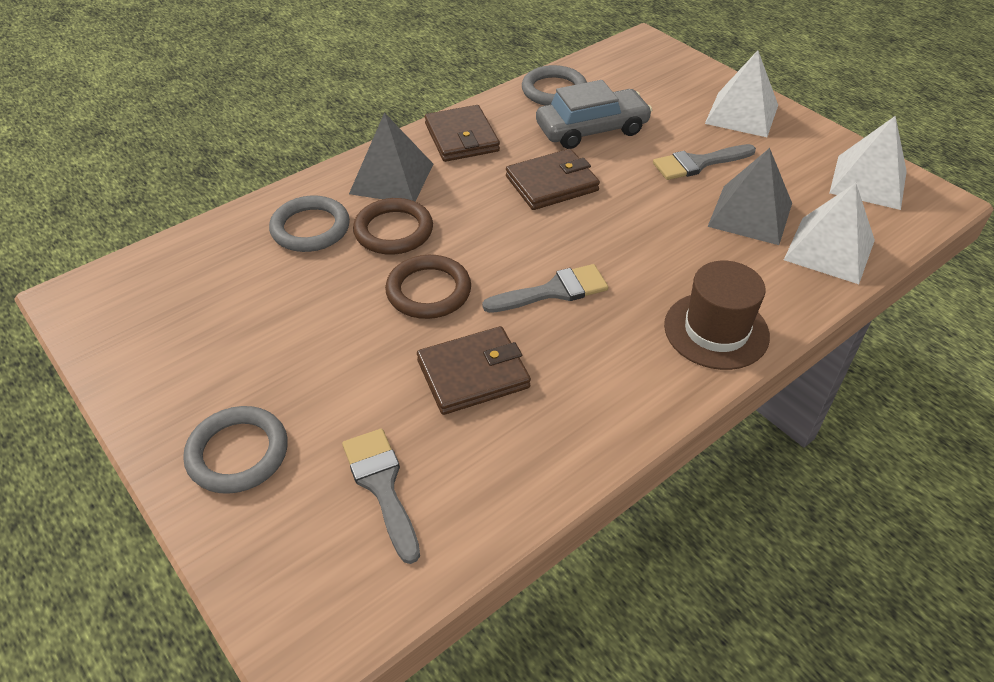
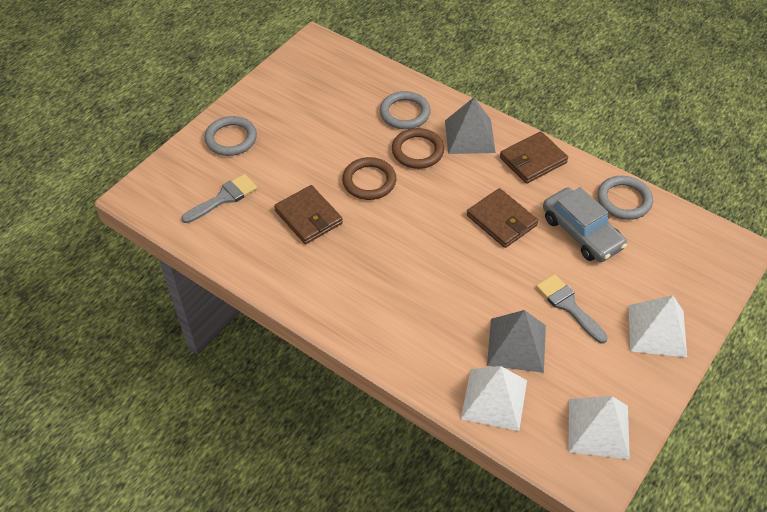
camera: 75 degrees right, 5 degrees up
(554, 291) = (390, 241): grey brush -> none
(716, 330) = (382, 332): brown hat -> none

